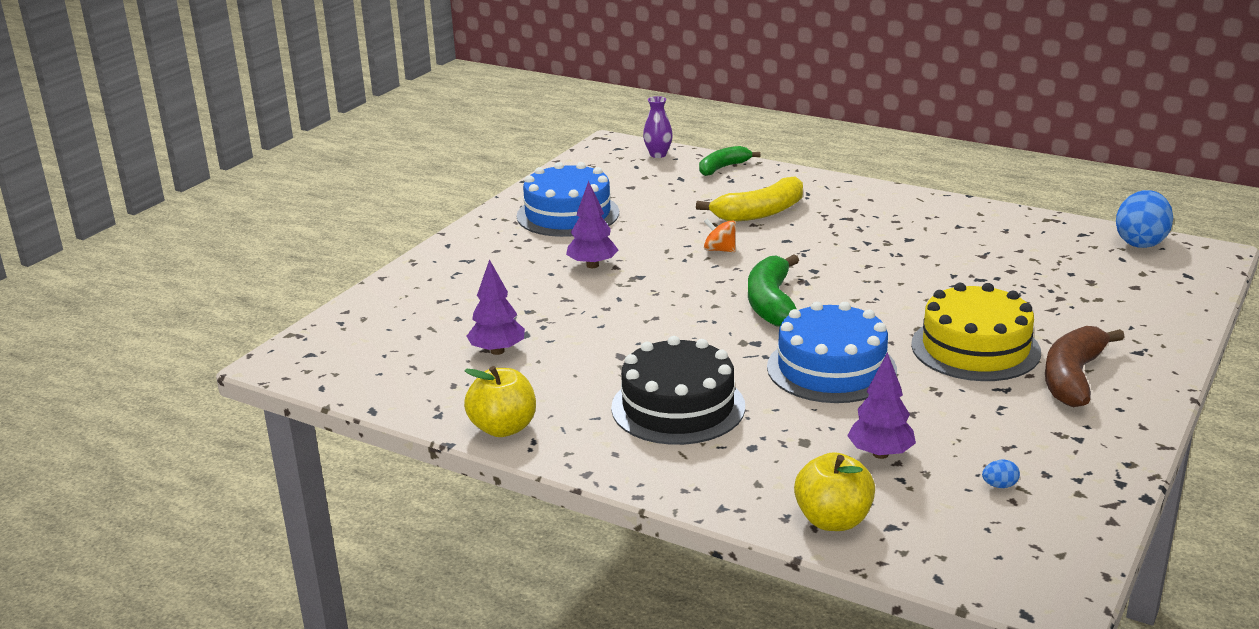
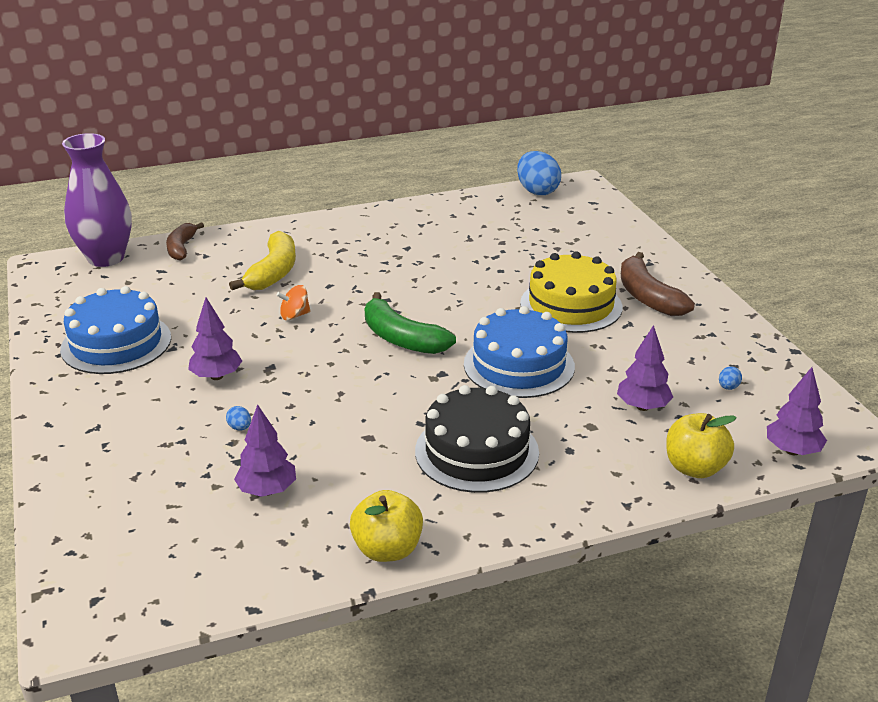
camera: 50 degrees left, 5 degrees up
(549, 304) = (240, 428): none -> blue egg
(658, 154) = (106, 258): purple vase -> purple vase, size x2.12
(723, 168) = (181, 248): green banana -> brown banana
(956, 565) = (792, 451): none -> purple tree

